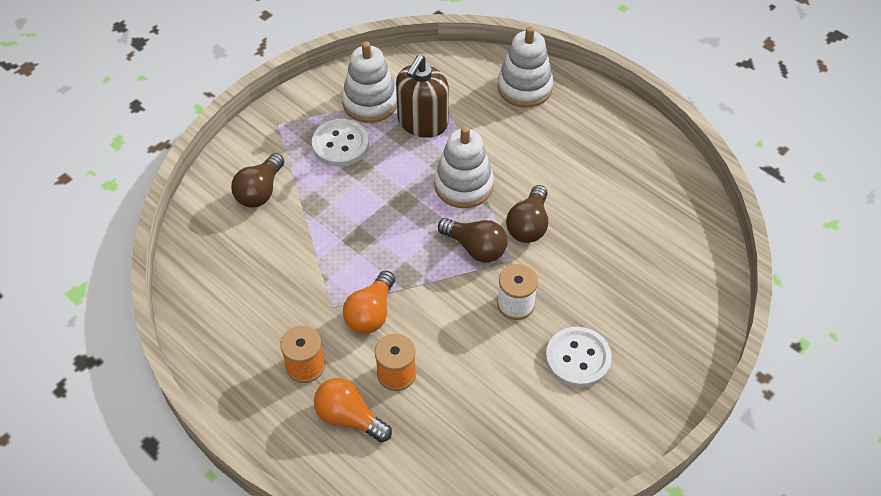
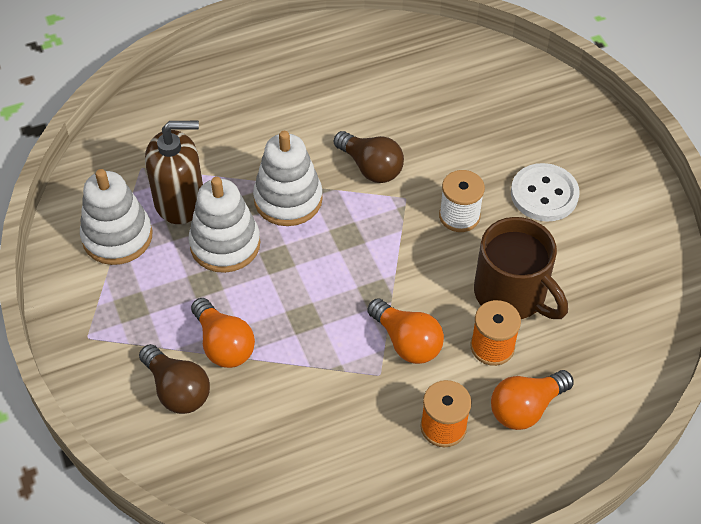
camera: 65 degrees left, 0 degrees up
(310, 201) = (223, 344): none -> orange light bulb
(340, 144) = (160, 287): white button -> none
(422, 122) = (180, 201): brown soap dispenser -> brown soap dispenser turned 60 degrees counterclockwise
(456, 370) = (512, 294): none -> brown mug
(475, 248) = (374, 221): brown light bulb -> none
(524, 87) = (192, 98): white stacking toy -> white stacking toy (225, 244)

